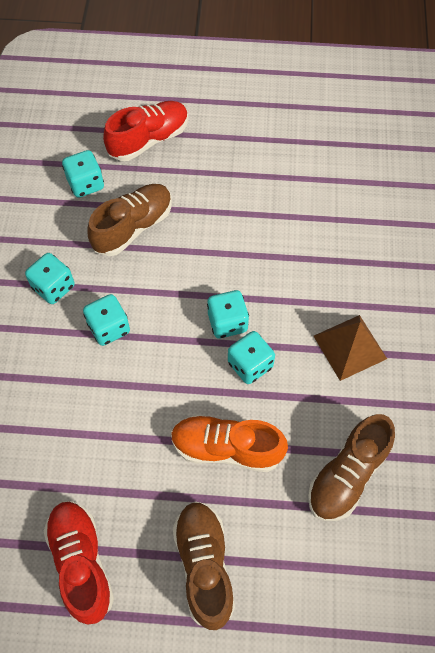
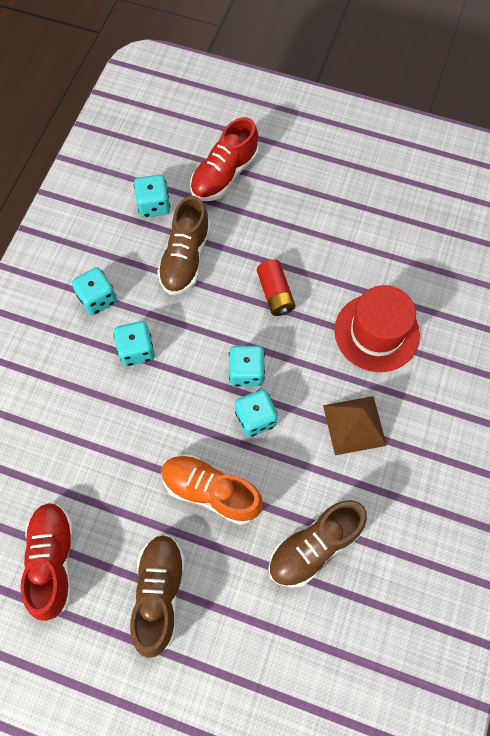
camera: 15 degrees right, 5 degrees up
(133, 227) = (185, 258): brown shoe -> brown shoe turned 135 degrees clockwise
(149, 140) = (224, 174): red shoe -> red shoe turned 150 degrees clockwise
(233, 240) = (275, 293): none -> red battery
(344, 254) = (376, 332): none -> red hat

